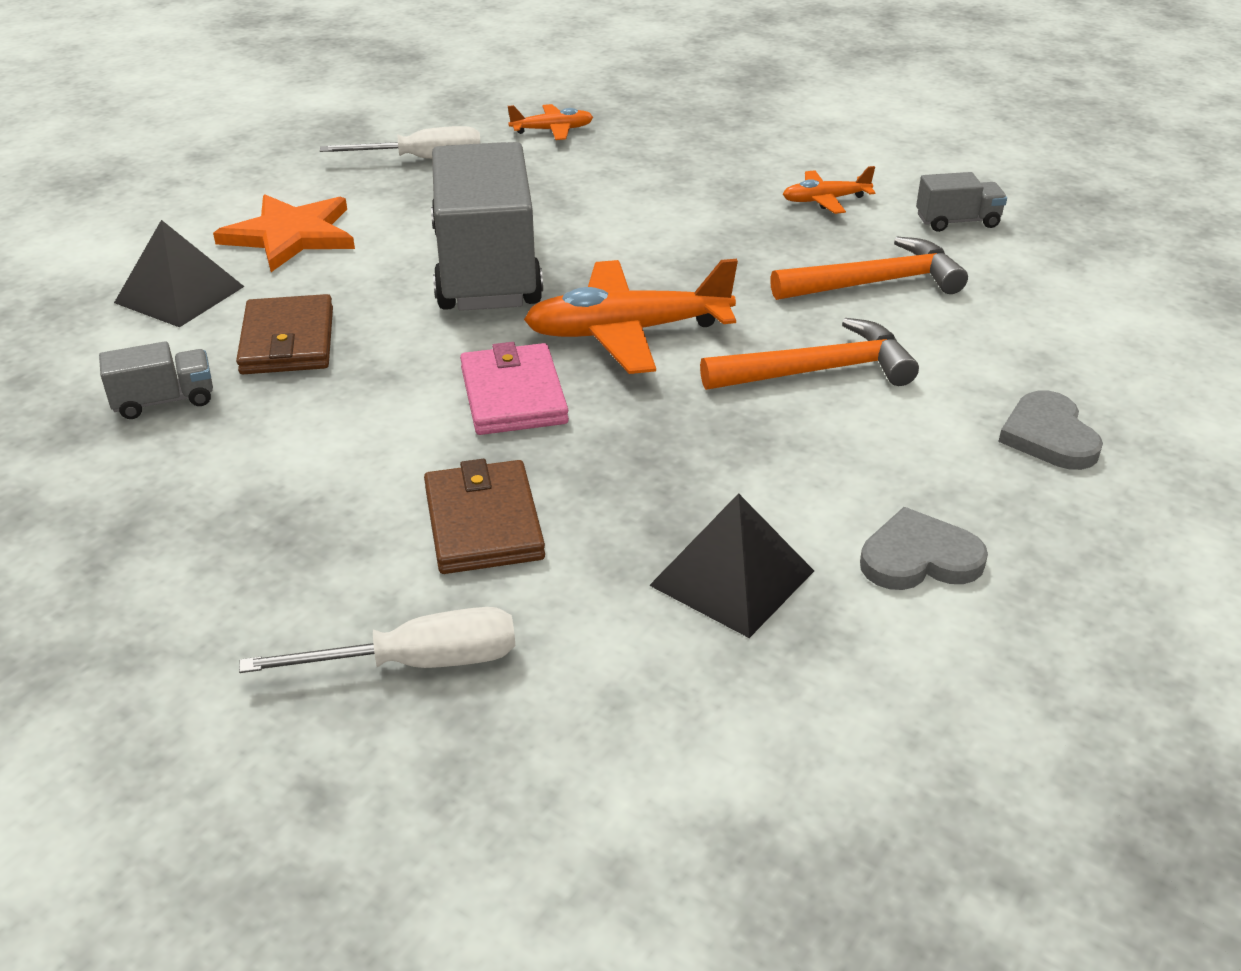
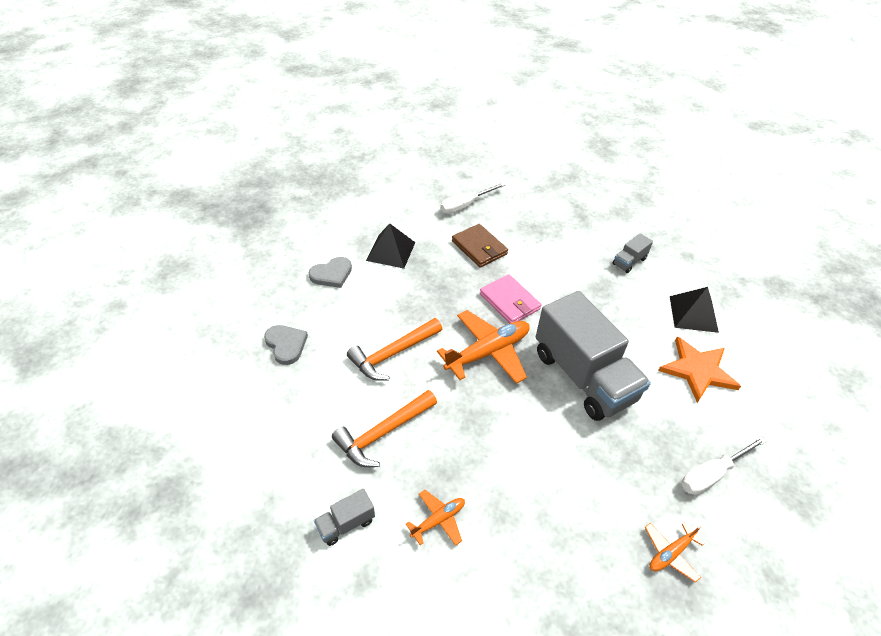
camera: 155 degrees right, 10 degrees up
(288, 341) = (620, 302): brown wallet -> none

